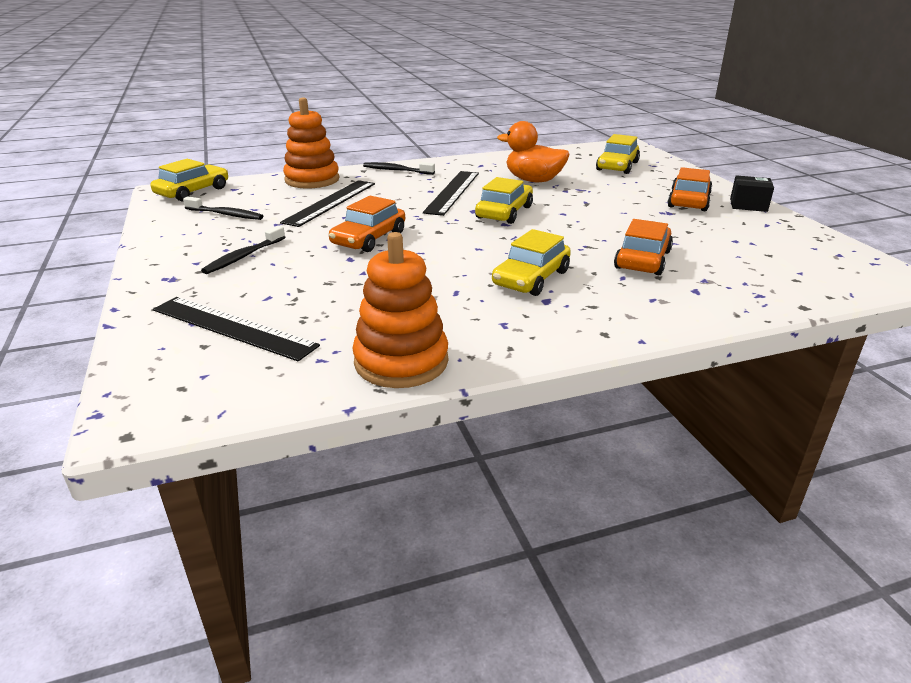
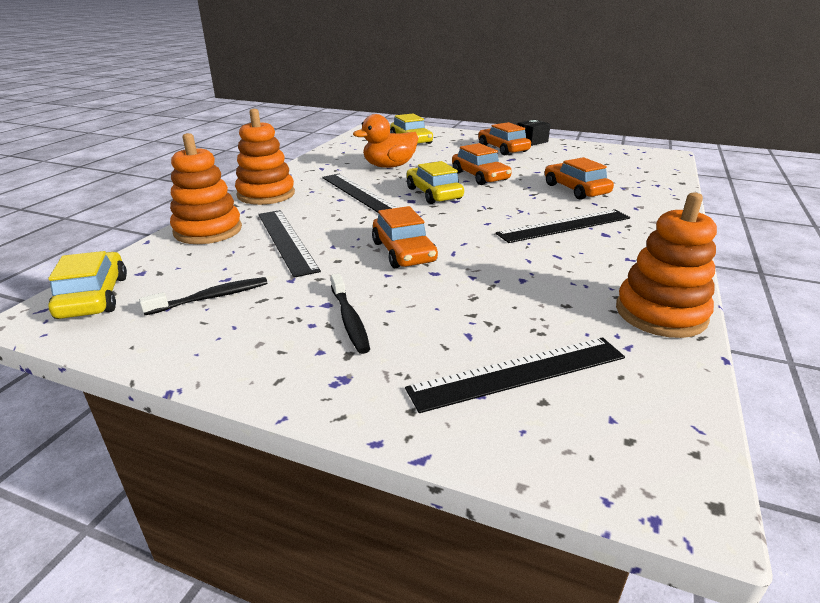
camera: 50 degrees left, 0 degrees up
(396, 170) = (266, 194): black toothbrush -> orange stacking toy
(531, 278) = (564, 226): yellow car -> black ruler
(585, 215) = (480, 176): none -> orange car

